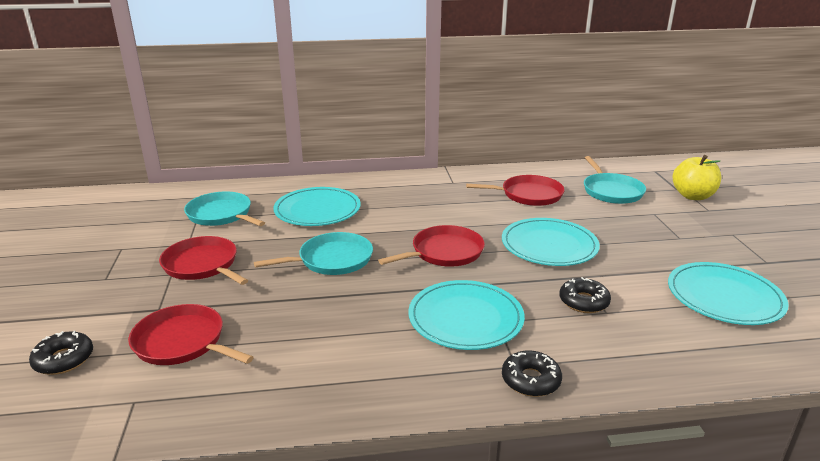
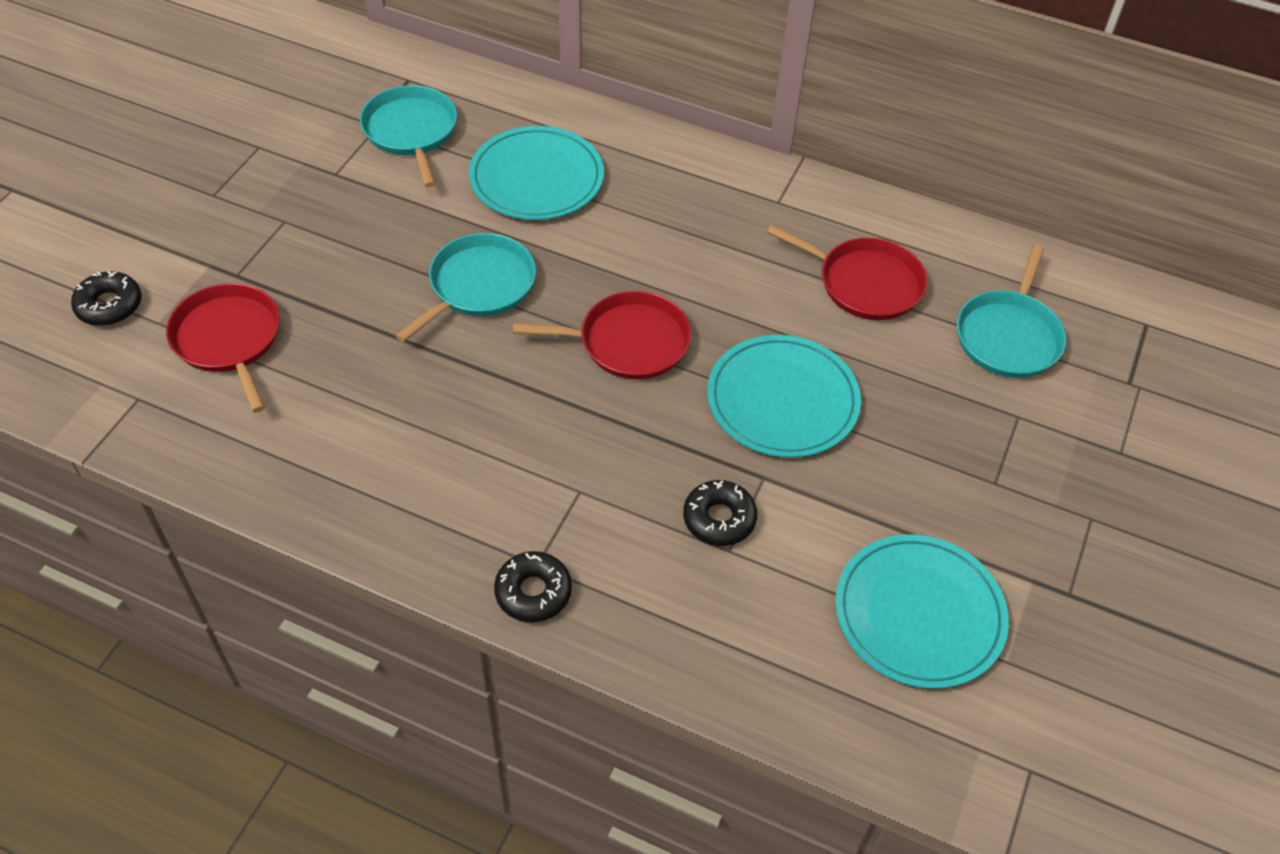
camera: 30 degrees right, 25 degrees up
(202, 265) = (327, 222): red pan -> none
(332, 260) = (478, 286): turquoise pan -> turquoise pan turned 60 degrees counterclockwise
(465, 318) = (549, 466): turquoise plate -> none
(692, 196) = (1135, 411): yellow apple -> none

